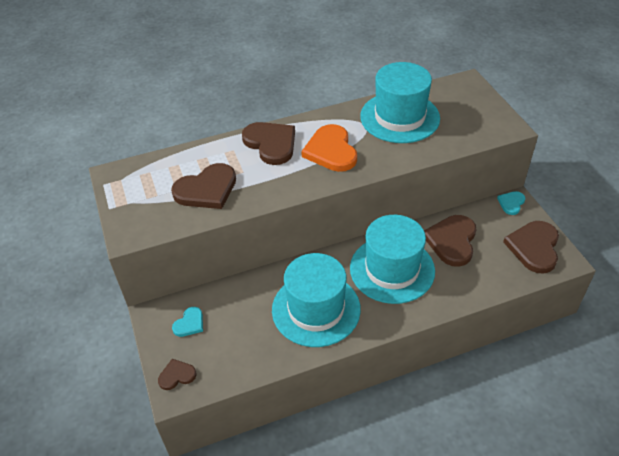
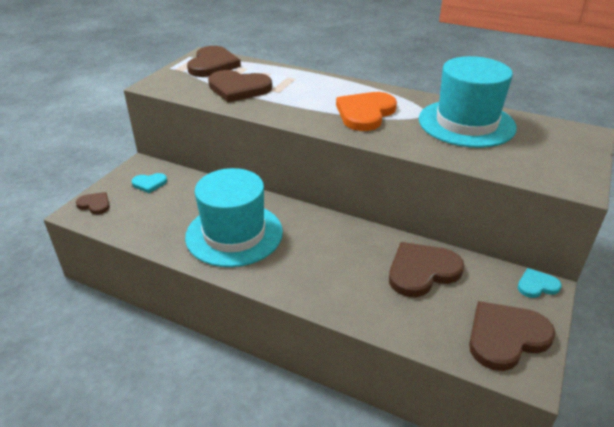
camera: 45 degrees right, 10 degrees down
(271, 144) = (327, 88): brown heart -> brown heart (212, 64)
(392, 269) = (334, 252): turquoise hat -> none

